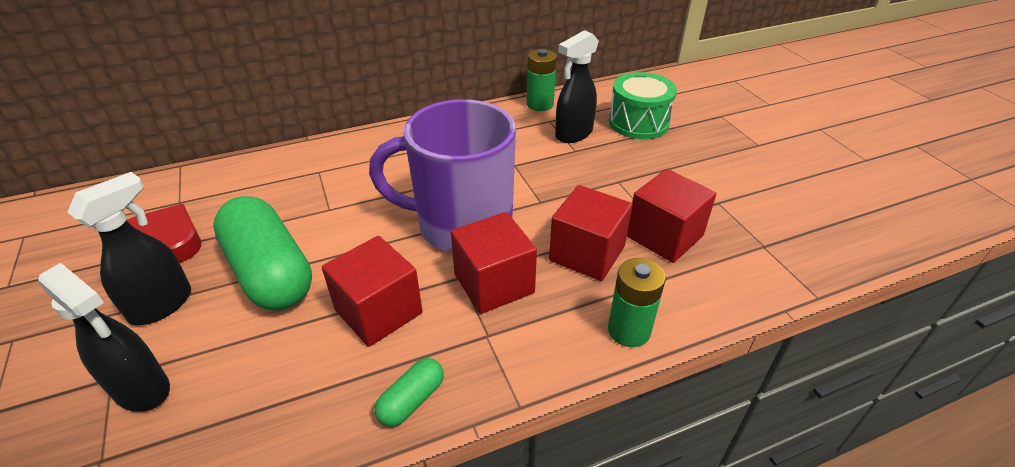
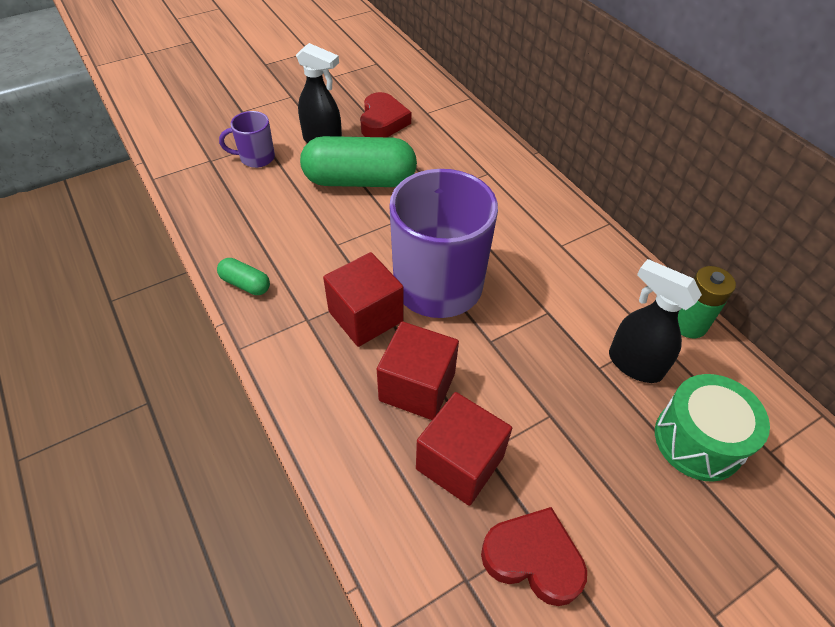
camera: 80 degrees right, 10 degrees up
(142, 389) = (256, 158): black spray bottle -> purple mug
(270, 272) = (360, 181): green capsule -> green capsule turned 45 degrees clockwise
(378, 311) = (326, 249): red cube -> none
(629, 330) = (318, 424): green battery -> none
(739, 209) = (533, 558): none -> red heart

